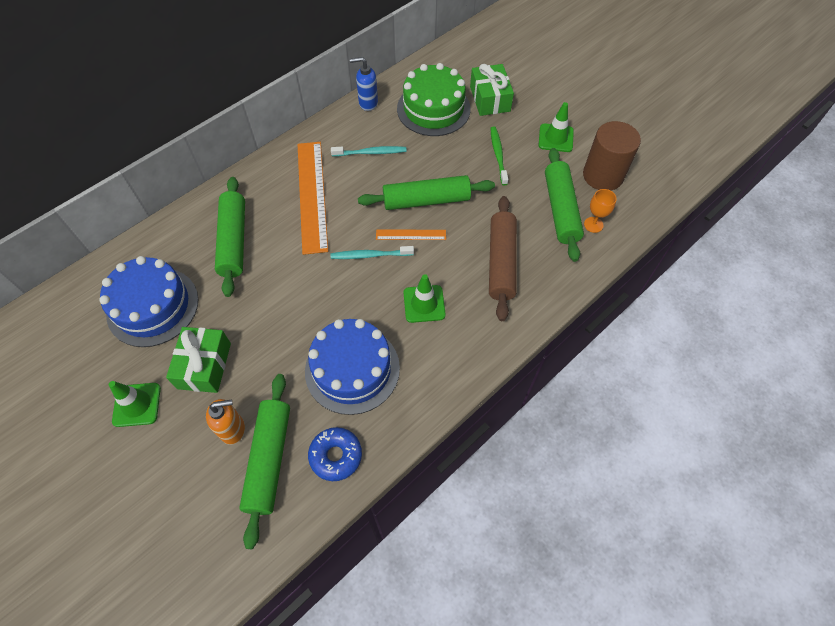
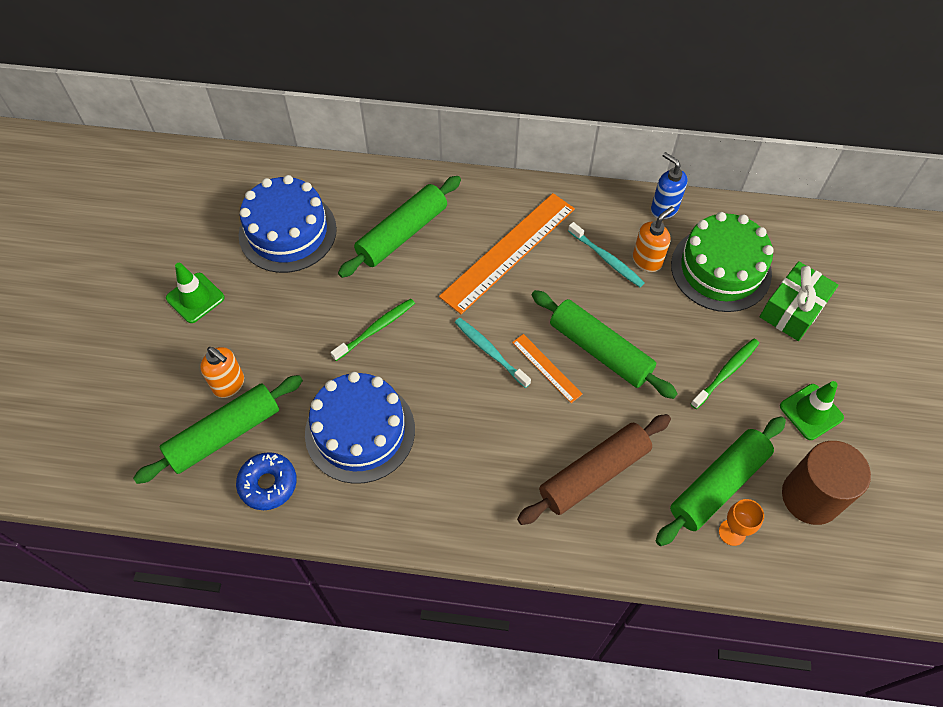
camera: 50 degrees right, 0 degrees up
(204, 366) = (267, 315): green gift -> none
(287, 306) = (376, 329): none -> green toothbrush
(392, 135) = (647, 260): none -> orange soap dispenser
(424, 304) = (480, 439): green traffic cone -> none

